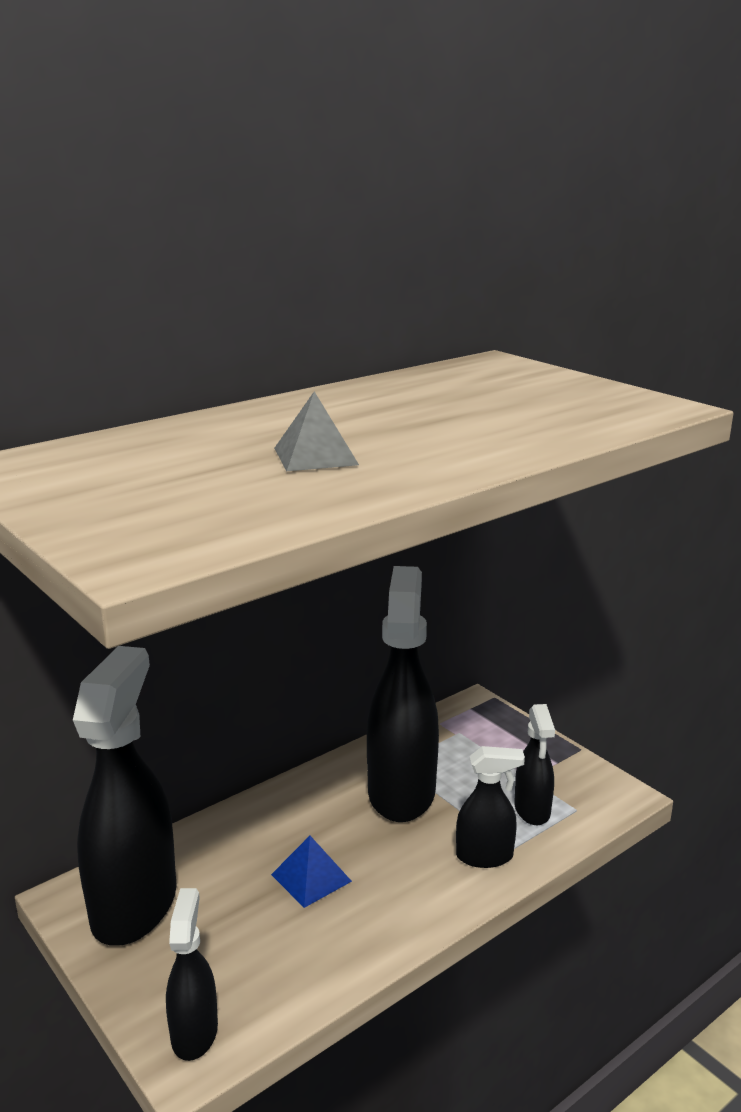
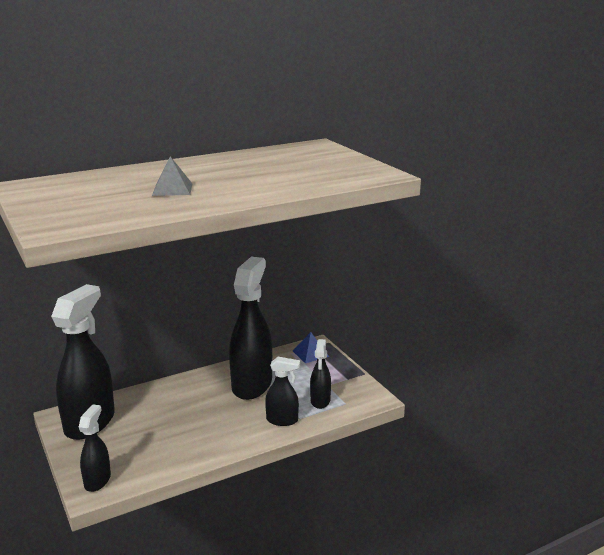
camera: 10 degrees right, 0 degrees up
(311, 878) = (184, 420): blue pyramid -> blue pyramid (310, 353)

